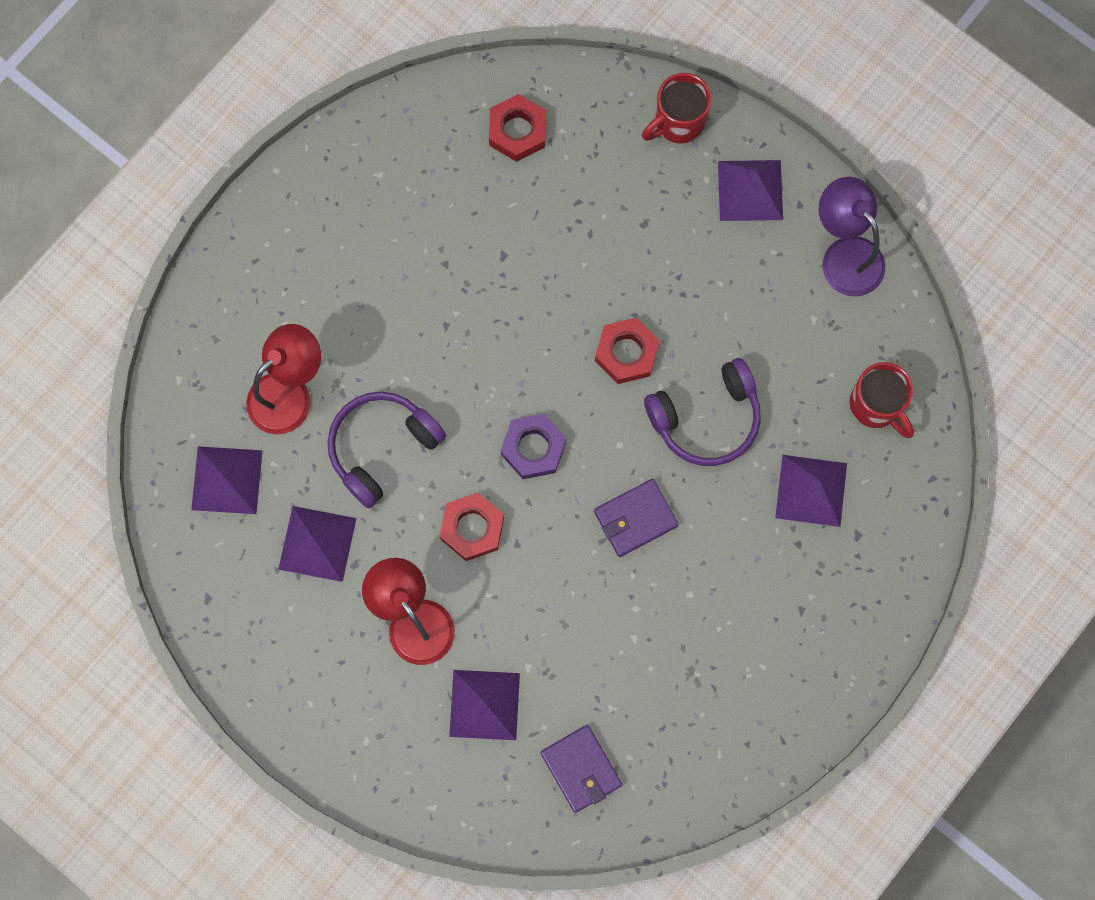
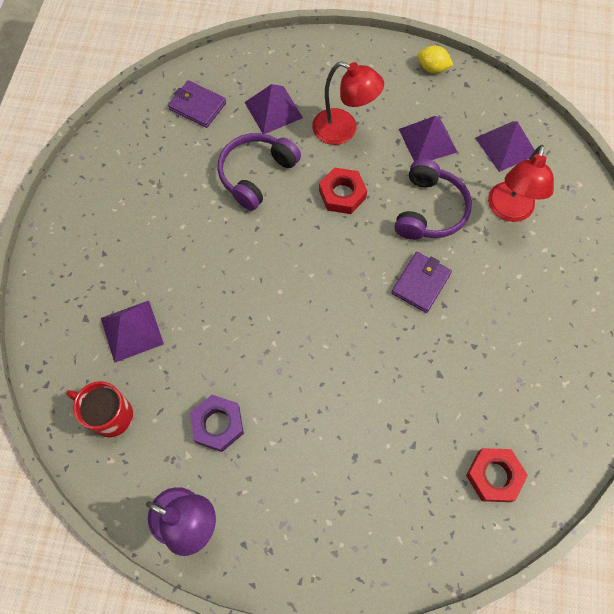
camera: 150 degrees right, 10 degrees down
(233, 650) = (432, 68): none -> yellow lemon
(533, 448) = (335, 259): purple nut -> purple nut (218, 424)
(626, 353) = (311, 354): red nut -> none
(635, 519) = (242, 252): purple wallet -> purple wallet (420, 283)
(678, 122) = (379, 559): red mug -> none
(706, 418) = (230, 339): purple headphones -> purple headphones (256, 174)
(750, 190) = (289, 533): purple pyramid -> none

